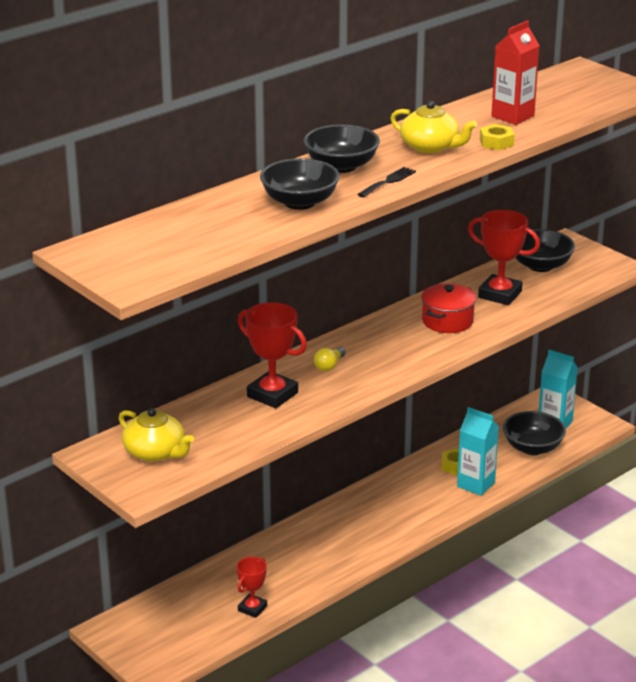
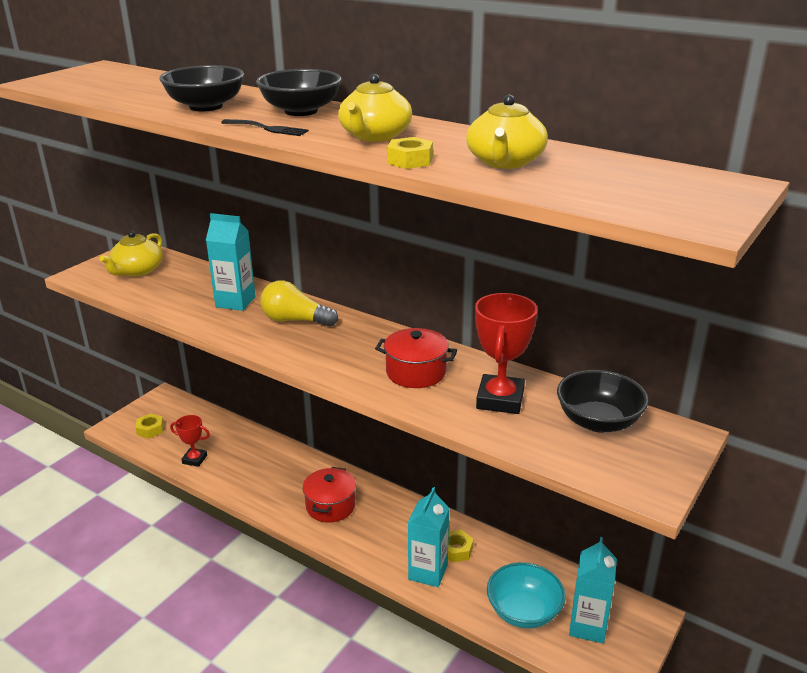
camera: 75 degrees right, 0 degrees up
(175, 641) = (150, 429): none -> yellow nut
(272, 395) = (235, 302): red trophy -> turquoise carton
(329, 366) = (295, 320): yellow light bulb -> yellow light bulb, size x1.75
(370, 525) = (330, 506): none -> red pot
(512, 116) = (505, 162): red carton -> yellow teapot
(532, 448) = (524, 611): black bowl -> turquoise bowl

